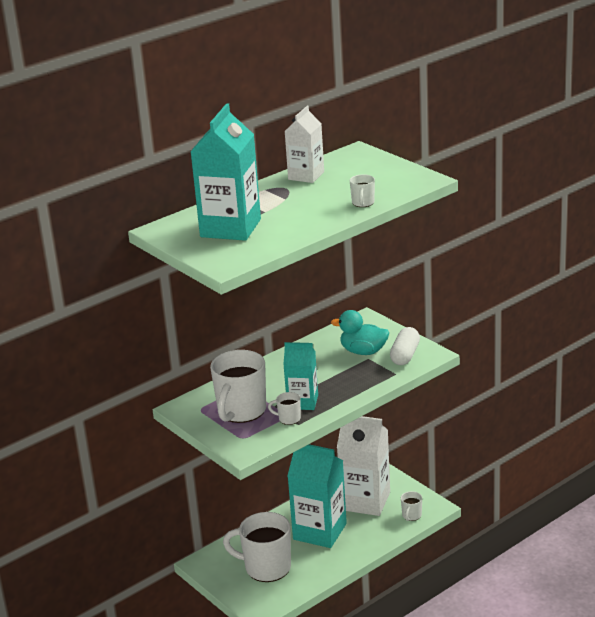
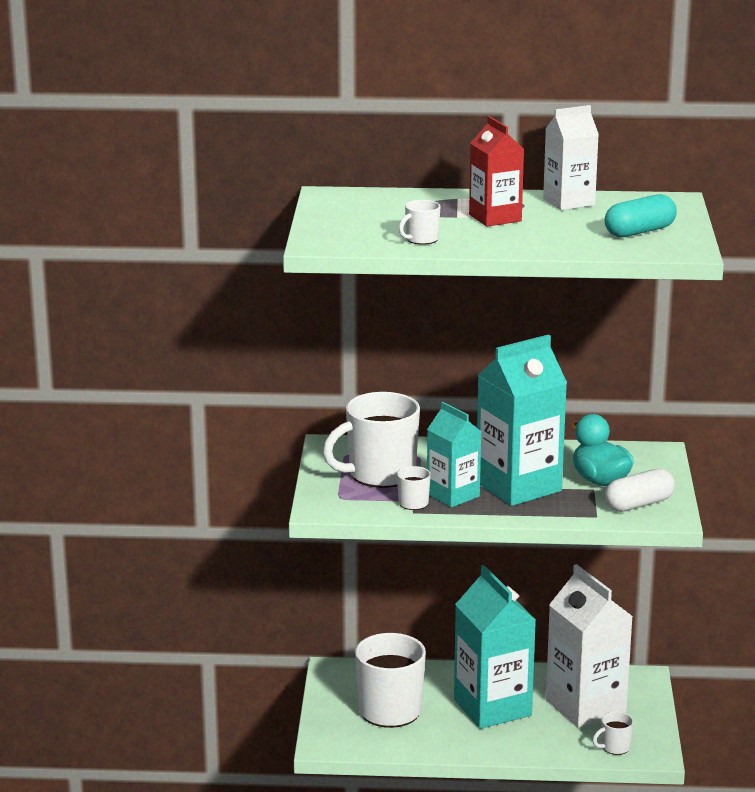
camera: 40 degrees right, 5 degrees down
(230, 228) = (393, 217): turquoise carton -> turquoise carton (518, 486)
(288, 203) = (495, 218): none -> red carton
(363, 203) = (569, 245): white mug -> white mug (421, 240)
(381, 179) = (639, 232): none -> turquoise capsule

